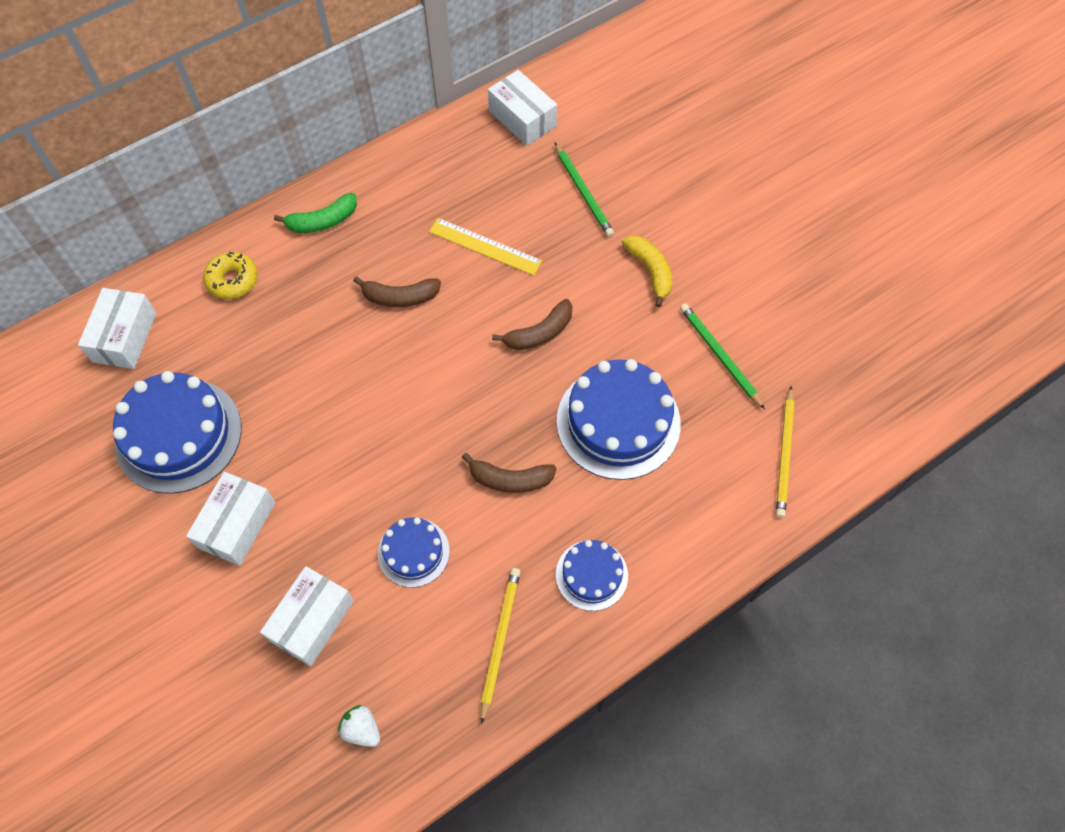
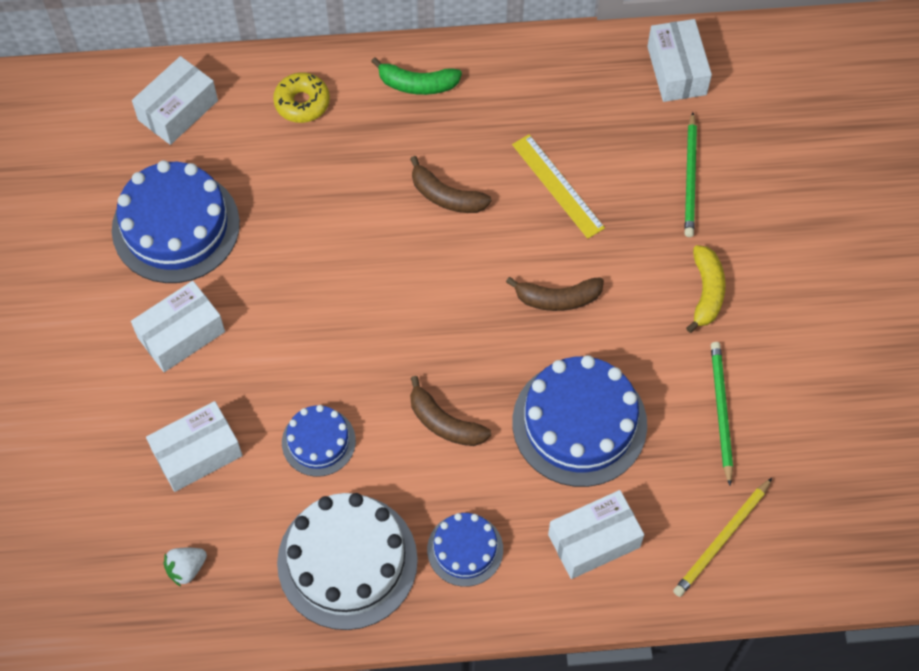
camera: 30 degrees right, 0 degrees up
(362, 729) = (186, 568): white strawberry -> white strawberry turned 105 degrees counterclockwise
(500, 641) = (347, 561): yellow pencil -> white cake
(689, 510) = (594, 541): none -> white box

